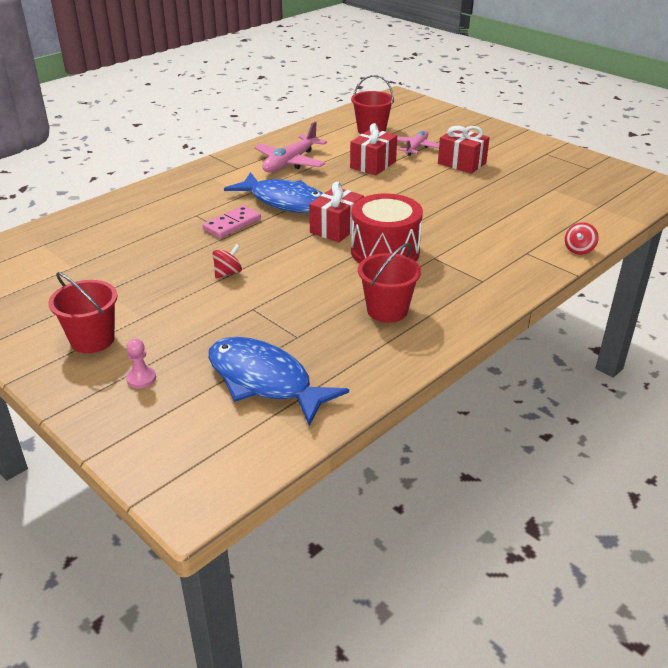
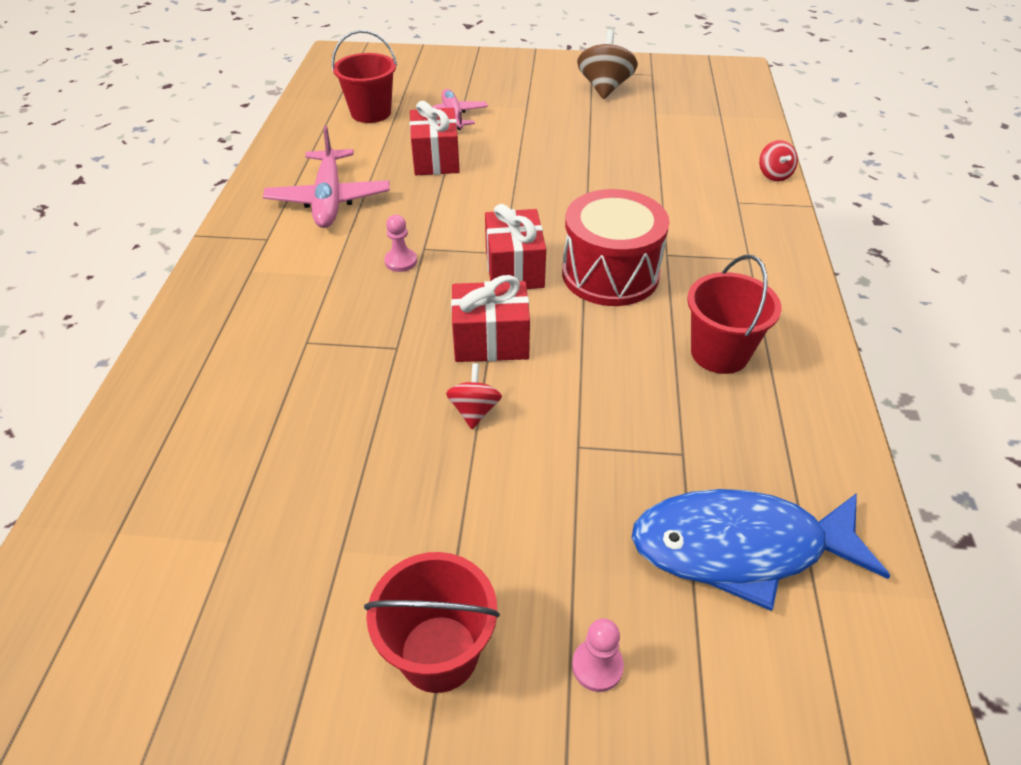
camera: 40 degrees left, 10 degrees up
(232, 224) = (377, 331): pink domino -> none
(285, 202) = (401, 261): blue fish -> pink pawn
(462, 163) = (529, 117): red gift -> red gift (491, 341)
(539, 165) = (604, 88): none -> brown spinning top

